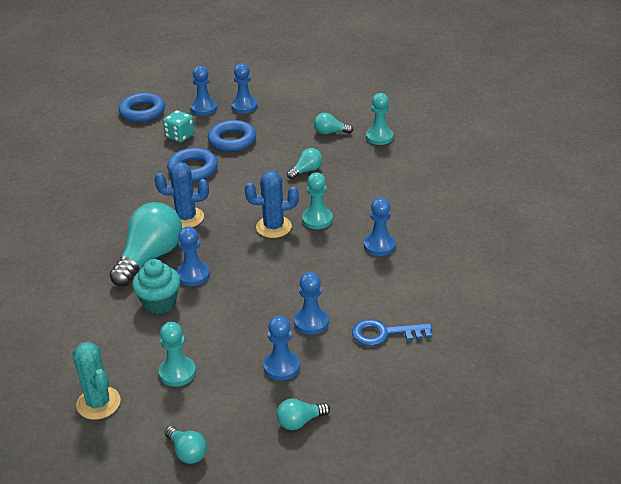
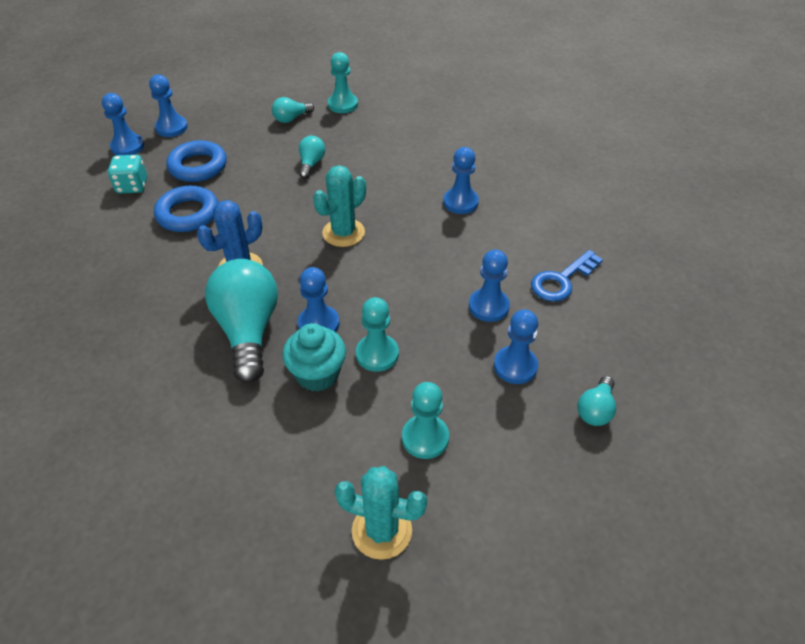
camera: 40 degrees left, 10 degrees up
(142, 112) = (54, 178): blue ring -> none
(187, 452) = (536, 517): turquoise light bulb -> none
(273, 227) = (343, 233): blue cactus -> turquoise cactus
(317, 219) = (376, 205): turquoise pawn -> turquoise pawn (377, 354)

